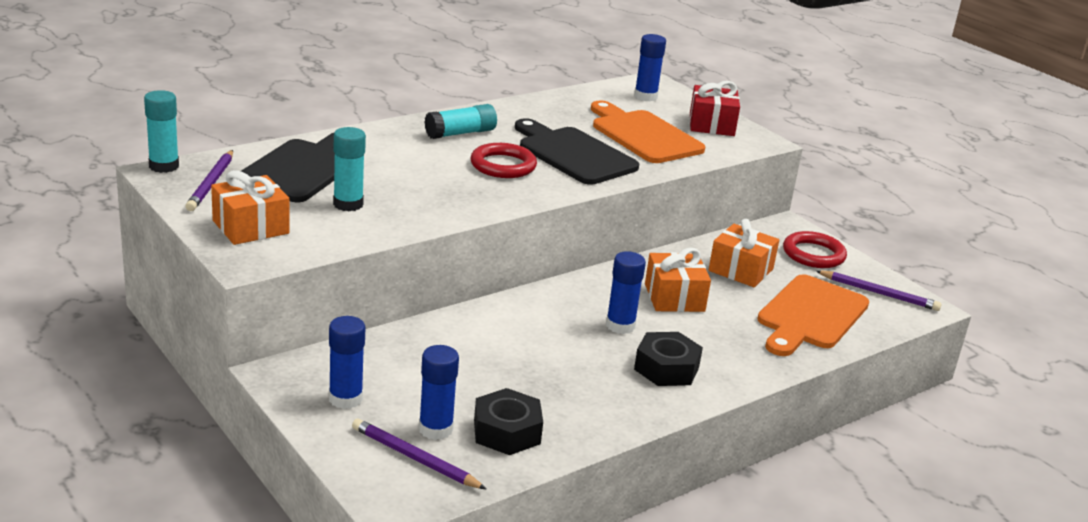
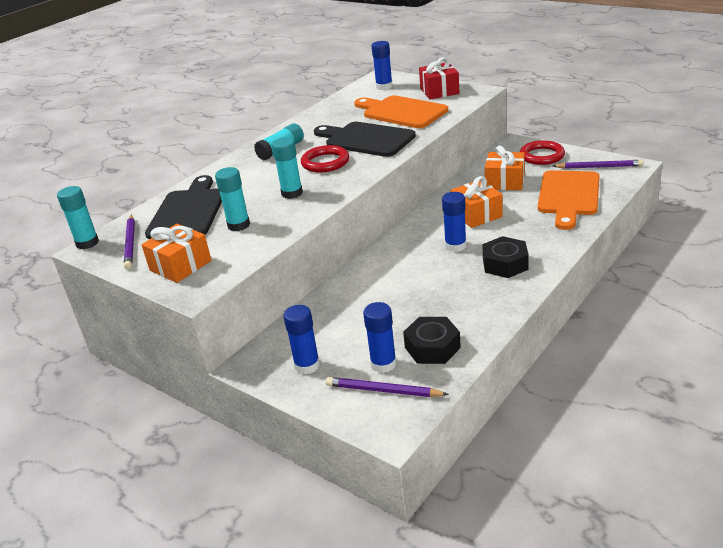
camera: 10 degrees left, 5 degrees up
(436, 188) = (292, 193): none -> turquoise glue stick

